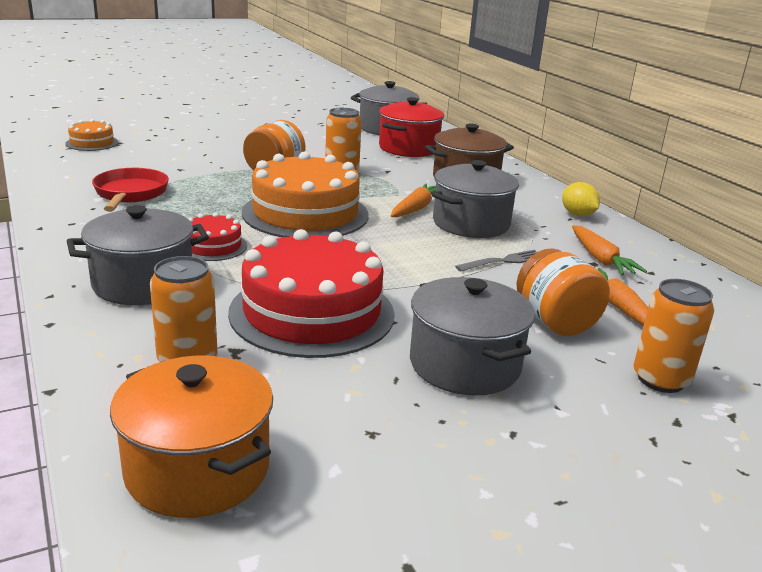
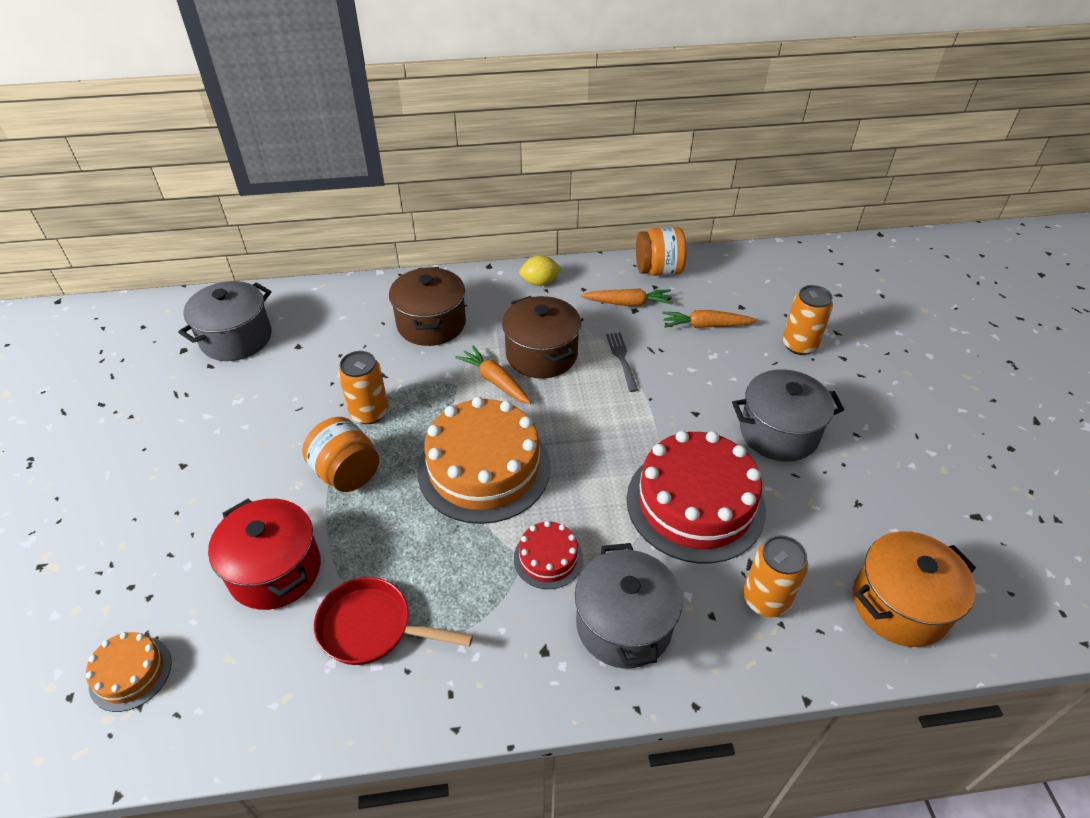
camera: 70 degrees left, 20 degrees up
(408, 148) = (318, 339): red pot -> red pot (275, 570)
(471, 224) = (541, 354): grey pot -> brown pot
(555, 322) = (724, 366): orange jar -> orange jar (658, 270)

